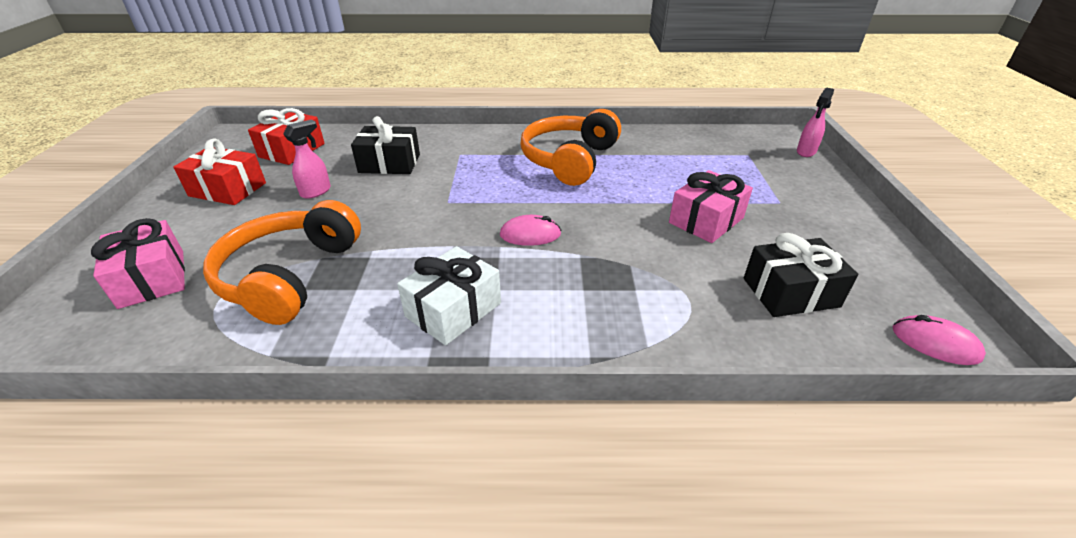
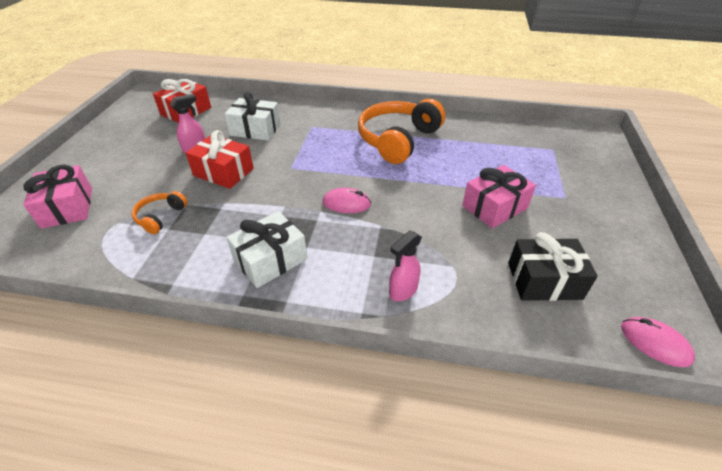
camera: 10 degrees right, 5 degrees up
(228, 189) = (133, 140): red gift -> red gift (223, 172)
(289, 275) = (160, 217): orange headphones -> orange headphones, size x0.47
(389, 163) = (255, 129): black gift -> white gift
(806, 152) = (606, 151): pink spray bottle -> pink spray bottle (402, 291)

